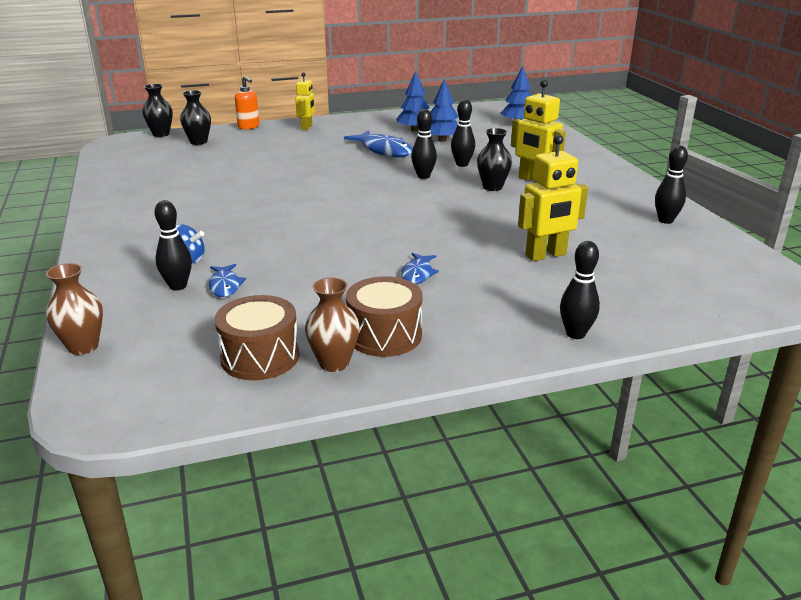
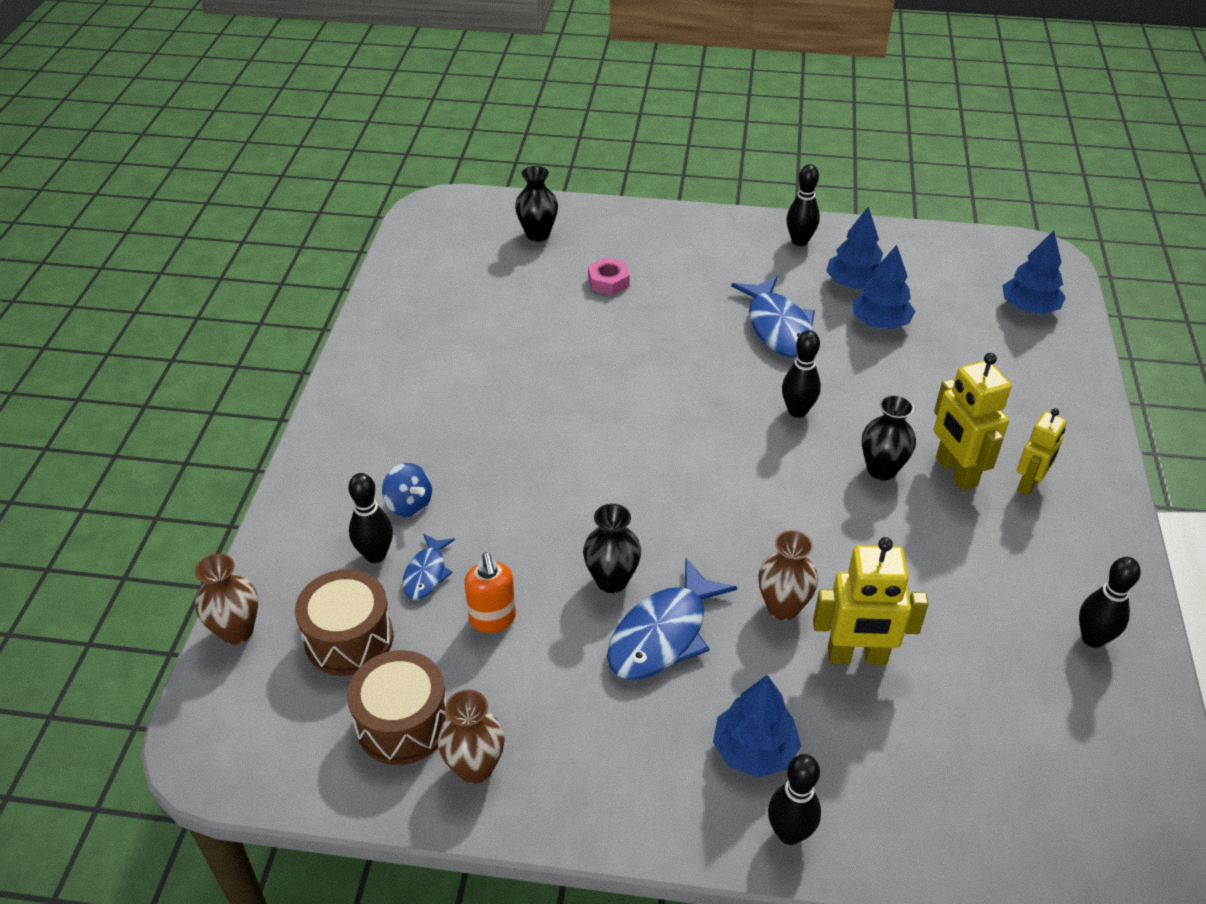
camera: 25 degrees right, 15 degrees up
(161, 134) = (499, 201): black vase -> black vase (611, 580)
(249, 127) = (621, 211): orange soap dispenser -> orange soap dispenser (493, 619)
(261, 151) = (608, 282): none -> pink nut
(307, 127) = (700, 234): yellow robot -> yellow robot (1029, 484)
(384, 335) = (557, 740): brown drum -> brown drum (349, 639)
(417, 274) = (663, 634): blue fish -> blue fish, size x1.84
(462, 164) = (871, 397): black bowling pin -> black bowling pin (799, 241)
(484, 247) = (783, 607): none -> brown vase
(520, 306) = (754, 750): none -> blue tree

